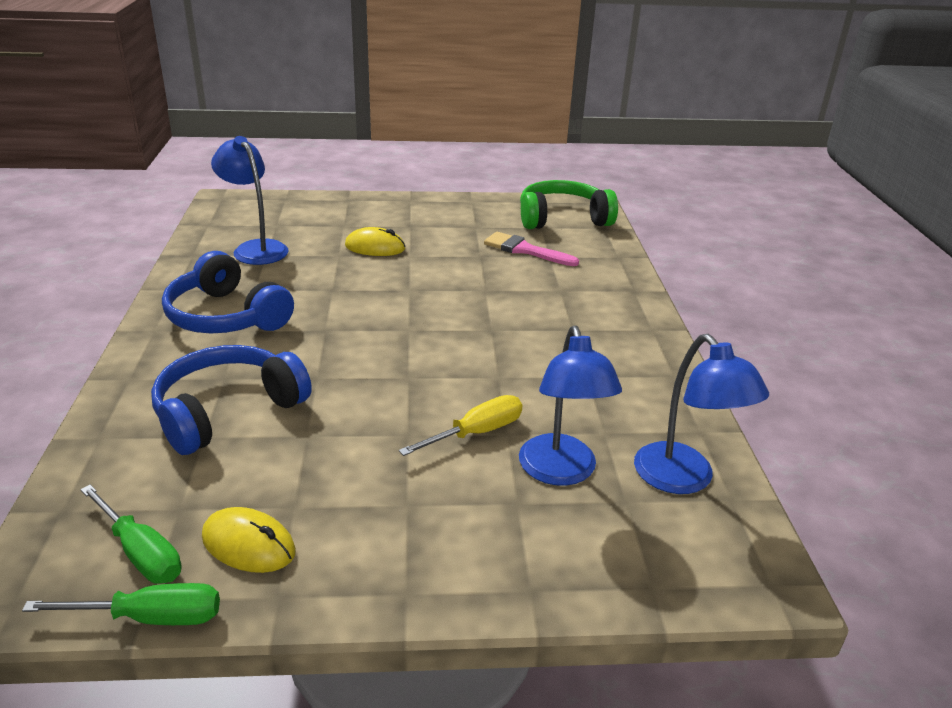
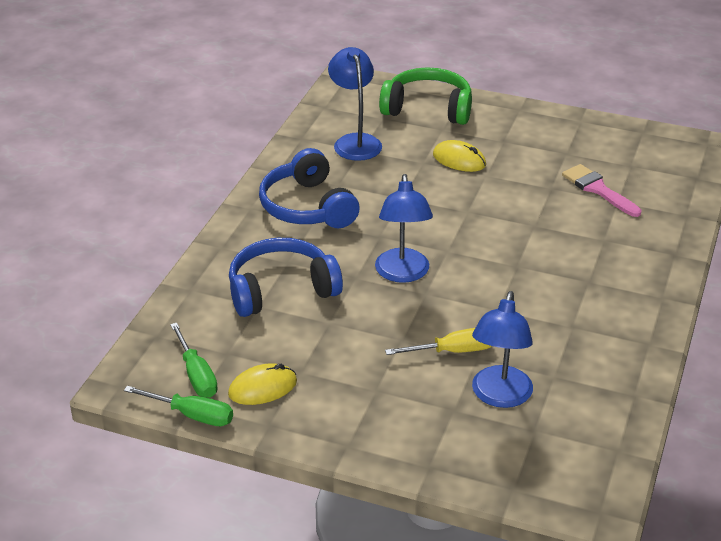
camera: 25 degrees right, 5 degrees up
(248, 544) = (262, 388): yellow mouse -> yellow mouse turned 75 degrees counterclockwise
(562, 219) = (660, 159): green headphones -> green headphones (428, 108)
(683, 479) = (591, 426): blue lamp -> blue lamp (402, 274)

